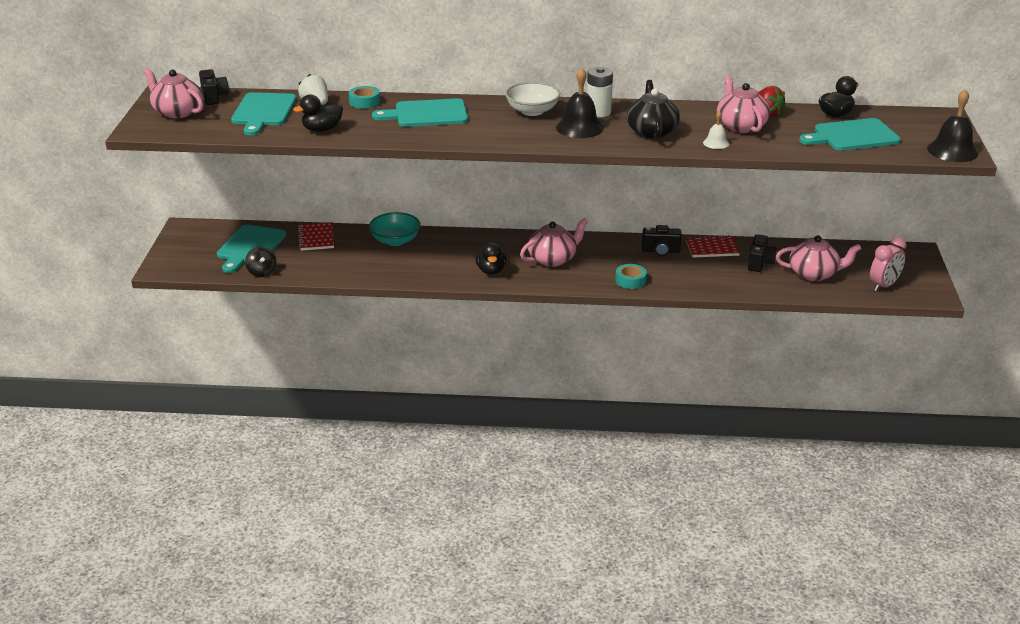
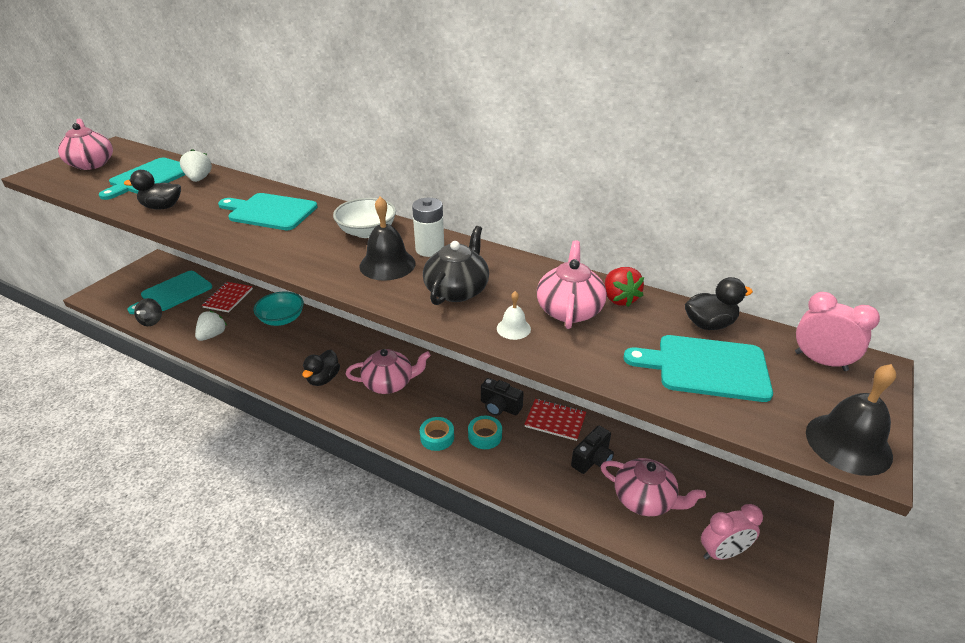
camera: 25 degrees right, 5 degrees up
(214, 97) = (138, 156): black camera -> none
(342, 267) = (212, 335): none -> white strawberry
(364, 102) = (238, 186): turquoise tape -> turquoise tape (485, 436)
(914, 119) = (820, 361): none -> pink clock

